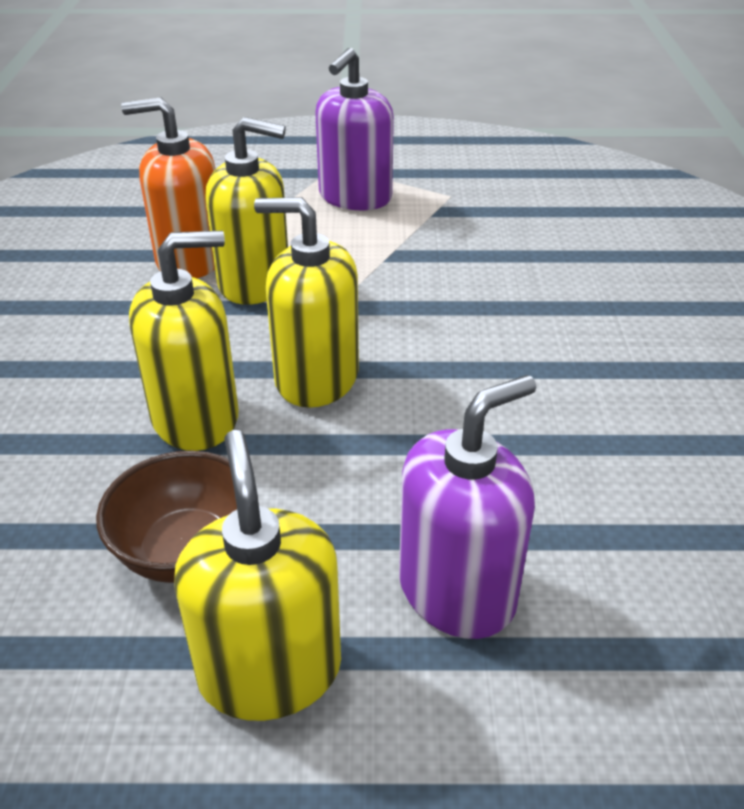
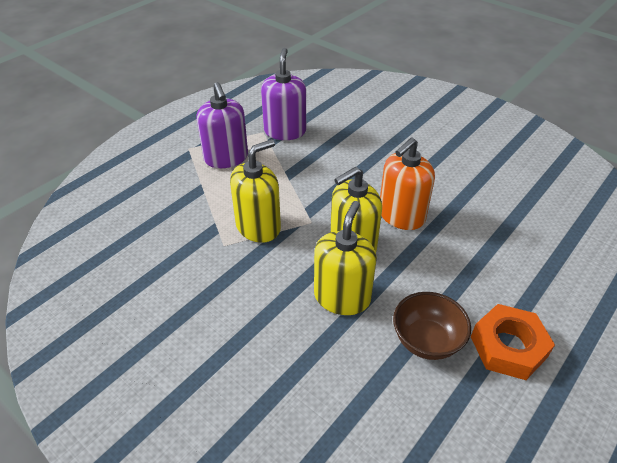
camera: 50 degrees left, 5 degrees up
(190, 260) = (211, 238): orange soap dispenser -> orange soap dispenser (401, 215)
(270, 670) = (508, 347): yellow soap dispenser -> orange nut
(457, 590) = (506, 275): purple soap dispenser -> purple soap dispenser (285, 131)

